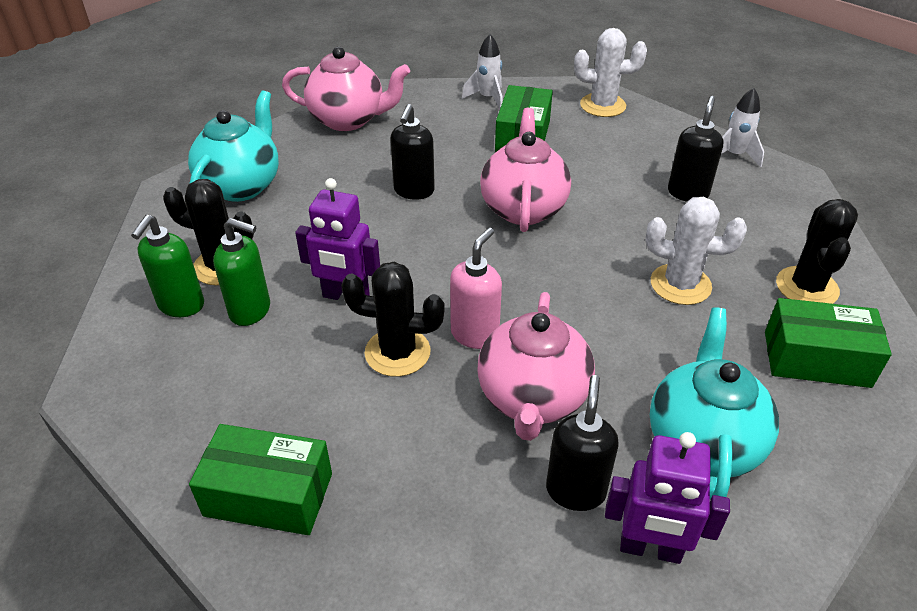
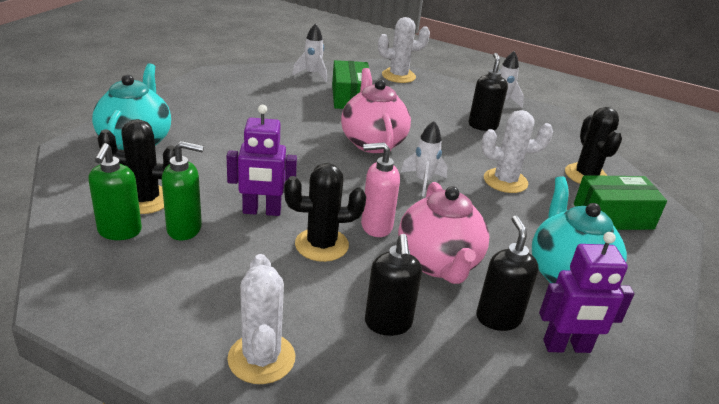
camera: 20 degrees left, 10 degrees down
(268, 495) = (261, 358): green box -> white cactus
(349, 120) = (208, 92): pink teapot -> none
(414, 191) = (283, 137): black soap dispenser -> black soap dispenser (388, 324)
(475, 334) = (376, 226): pink soap dispenser -> pink soap dispenser turned 105 degrees counterclockwise
(565, 274) = (423, 181): none -> white rocket

